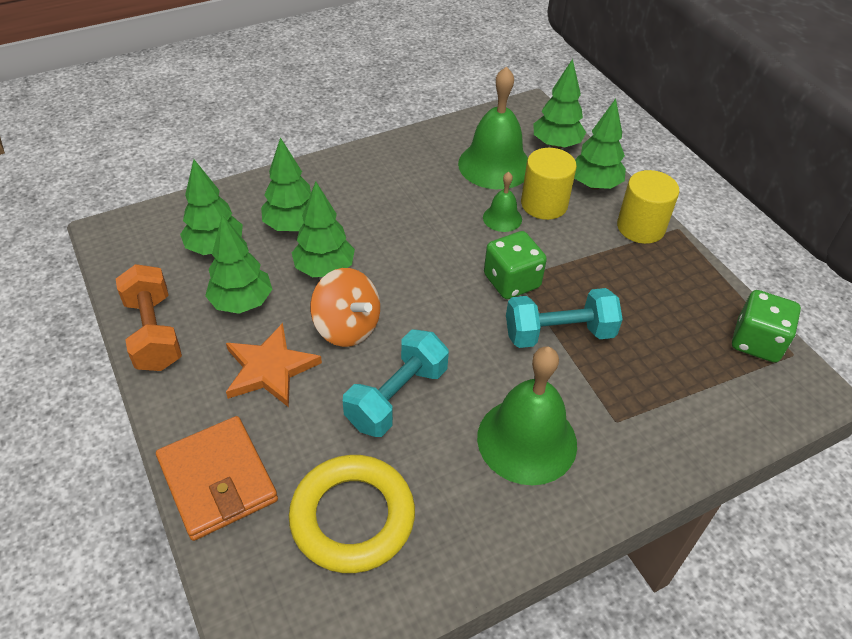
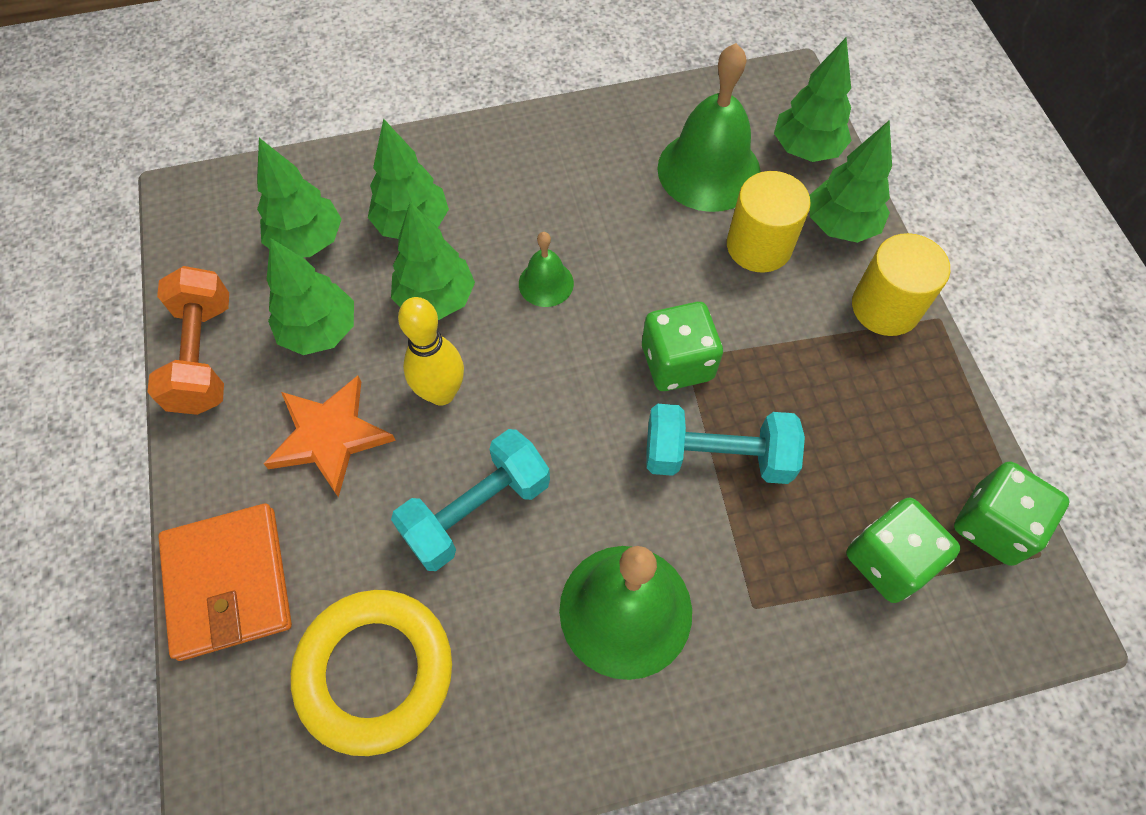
camera: 15 degrees right, 15 degrees up
(347, 327) = (441, 393): orange spinning top -> yellow bowling pin
(502, 218) = (694, 259): green bell -> green bell (546, 283)
(696, 375) = (888, 560): none -> green dice

